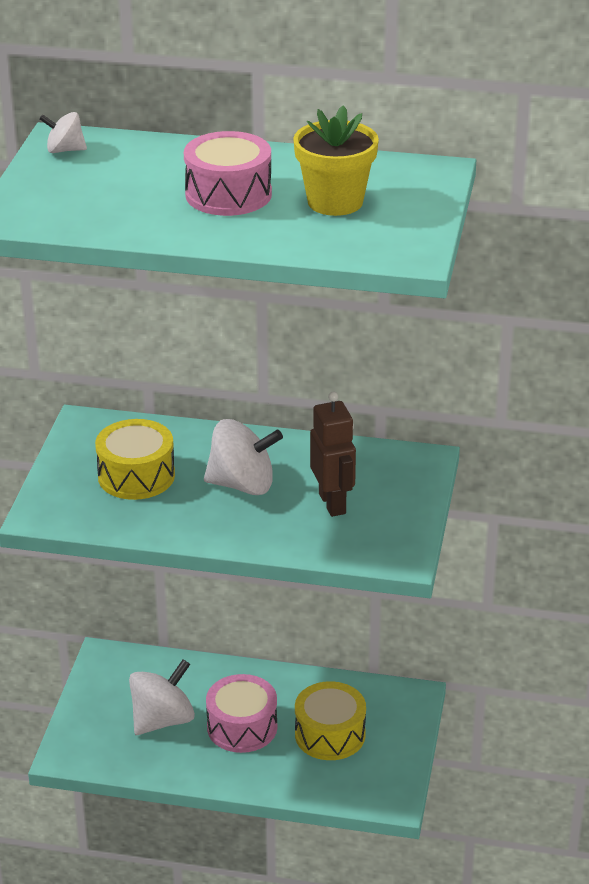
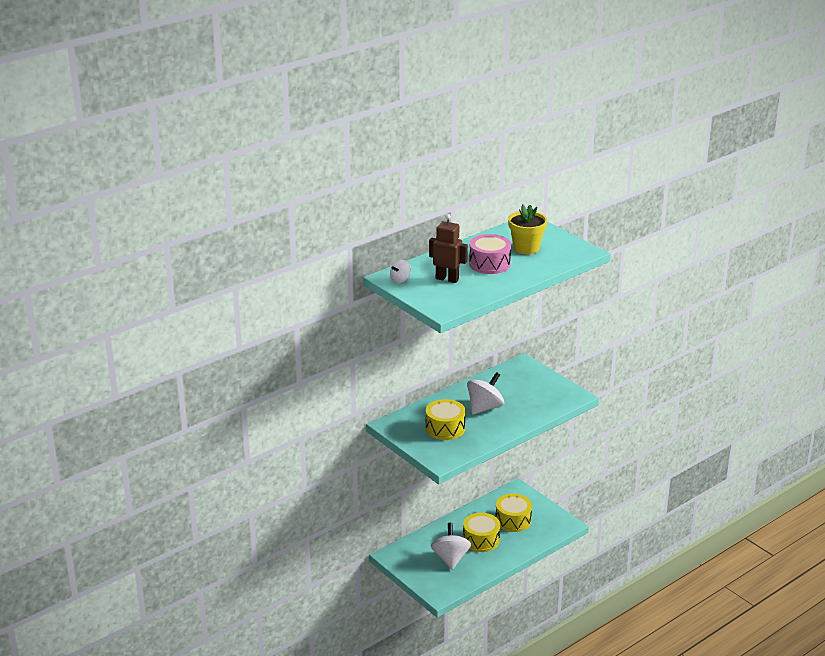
camera: 50 degrees left, 5 degrees down
(242, 727) = (481, 540): pink drum -> yellow drum
(332, 503) = (524, 394): brown robot -> brown robot (447, 279)

